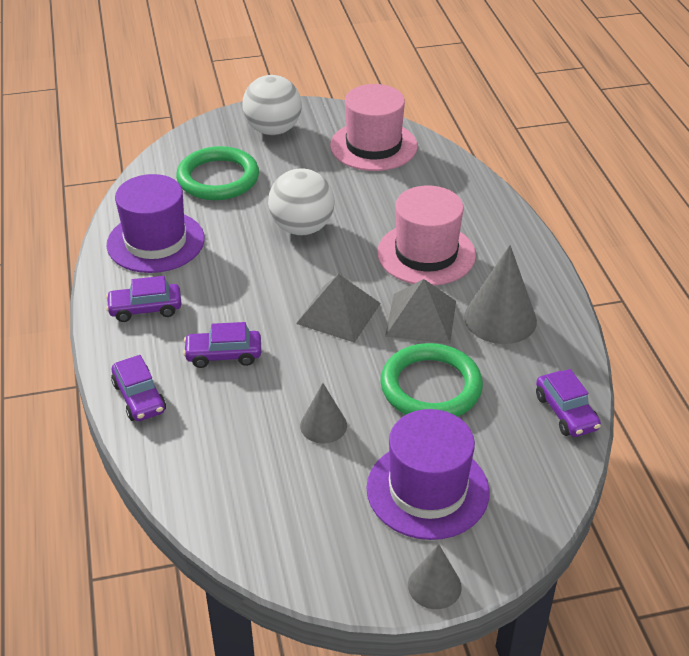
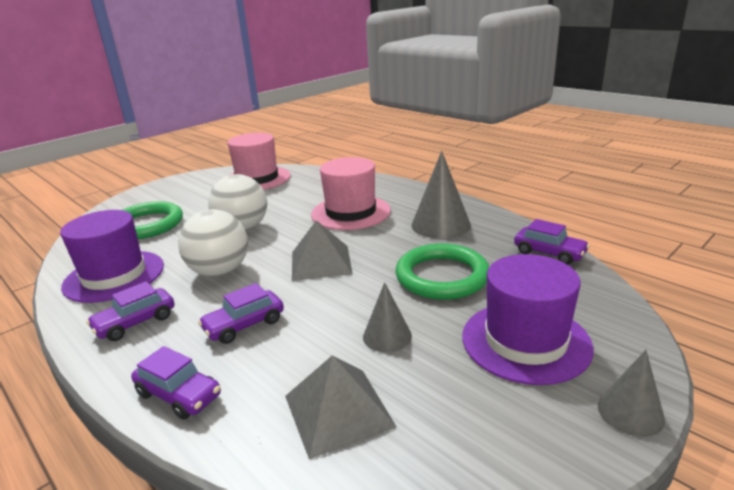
camera: 30 degrees left, 15 degrees down
(273, 130) = (173, 191): white ball -> white ball (220, 271)
(421, 318) = (386, 243): grey pyramid -> grey pyramid (338, 411)

